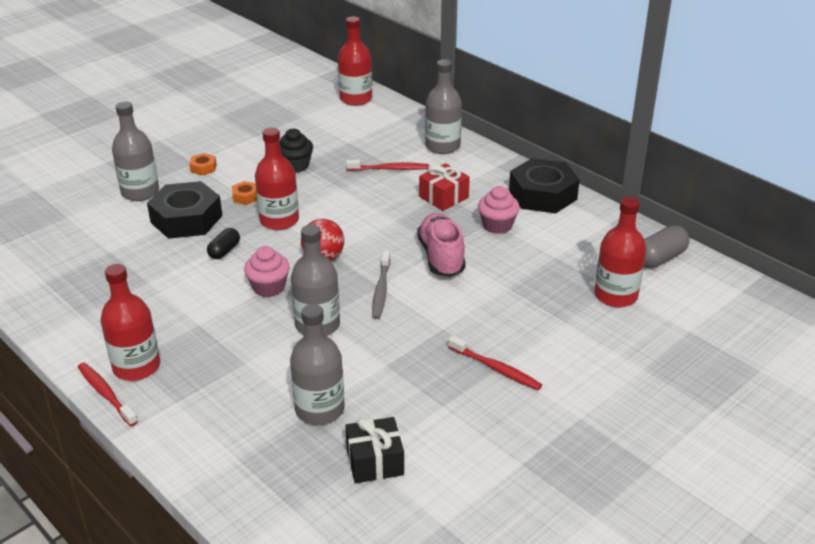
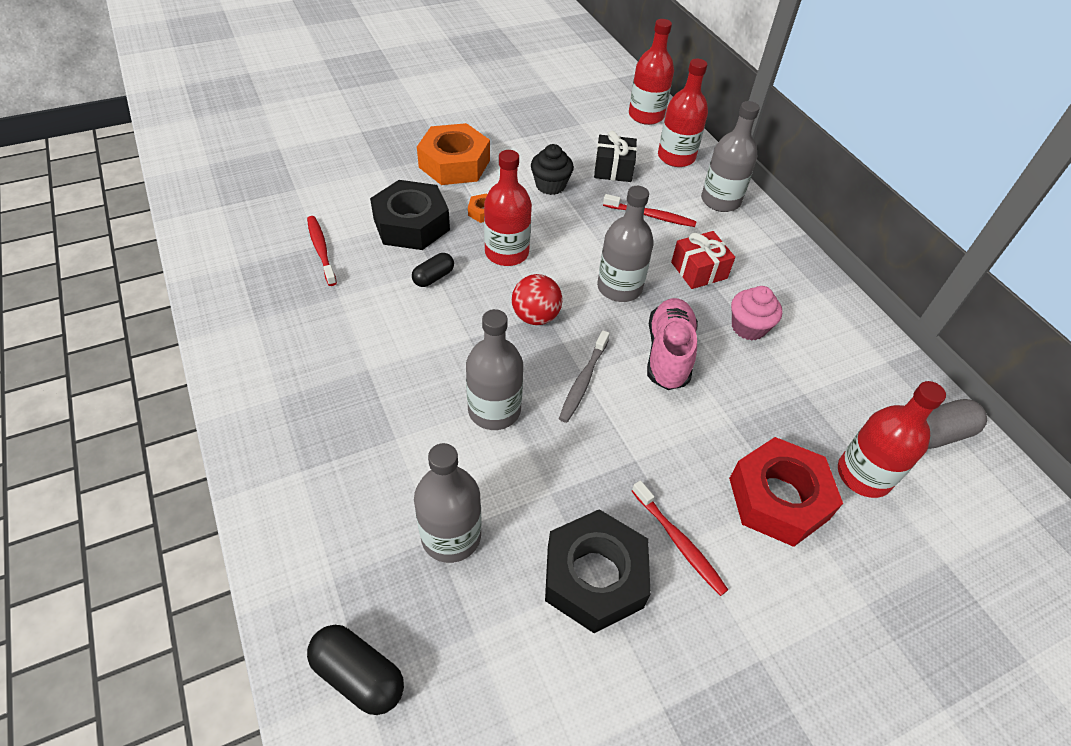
camera: 15 degrees right, 15 degrees up
(106, 394) = (234, 435): red toothbrush -> red toothbrush (321, 250)
(136, 367) = (280, 407): red bottle -> red bottle (676, 157)
(140, 192) = (379, 178): grey bottle -> grey bottle (619, 287)
(203, 168) = (454, 164): orange nut -> orange nut, size x2.35
(269, 287) = (461, 340): pink cupcake -> none
(287, 507) = (358, 675): none -> black capsule
(375, 461) = (485, 640): black gift -> black gift (613, 169)
(542, 195) = (816, 298): black nut -> black nut (594, 576)
(559, 324) = (778, 498): none -> red nut

